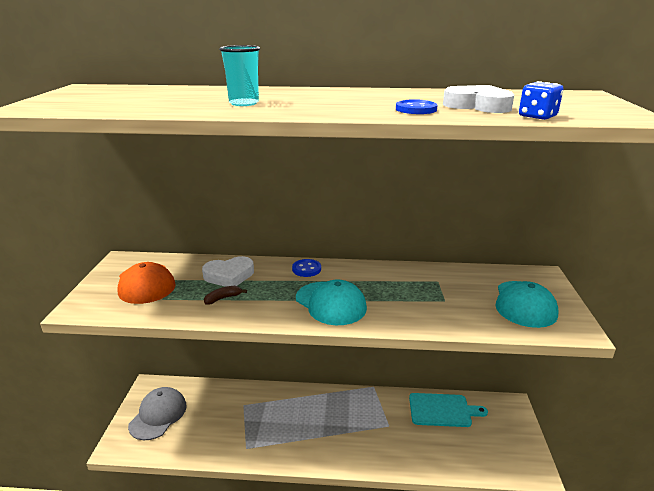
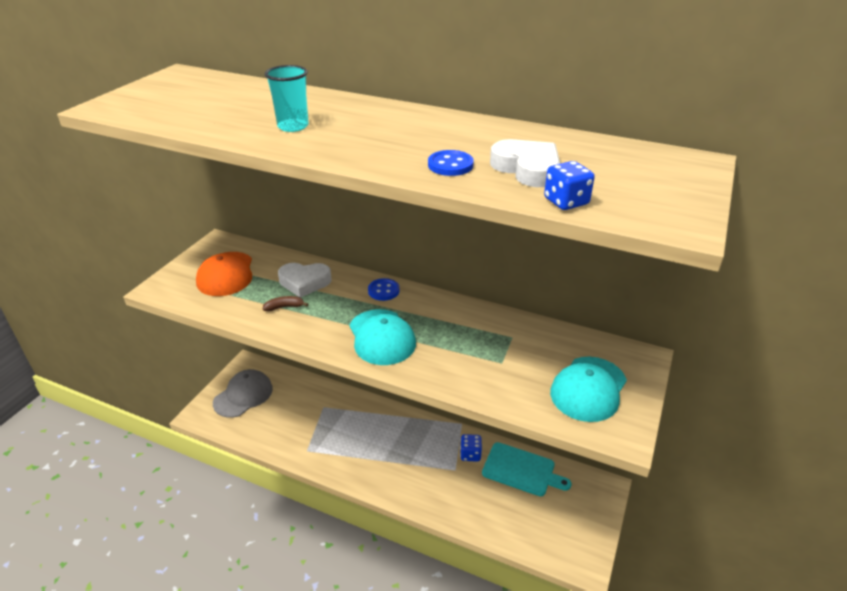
camera: 20 degrees right, 10 degrees up
(394, 409) = (470, 454): none -> blue dice

